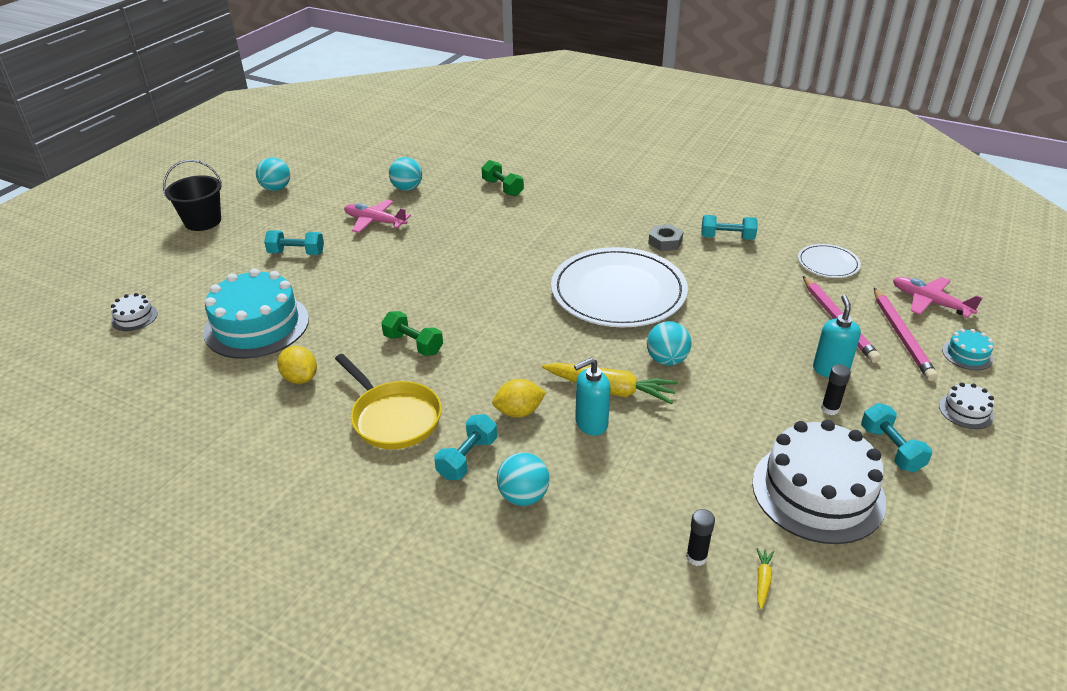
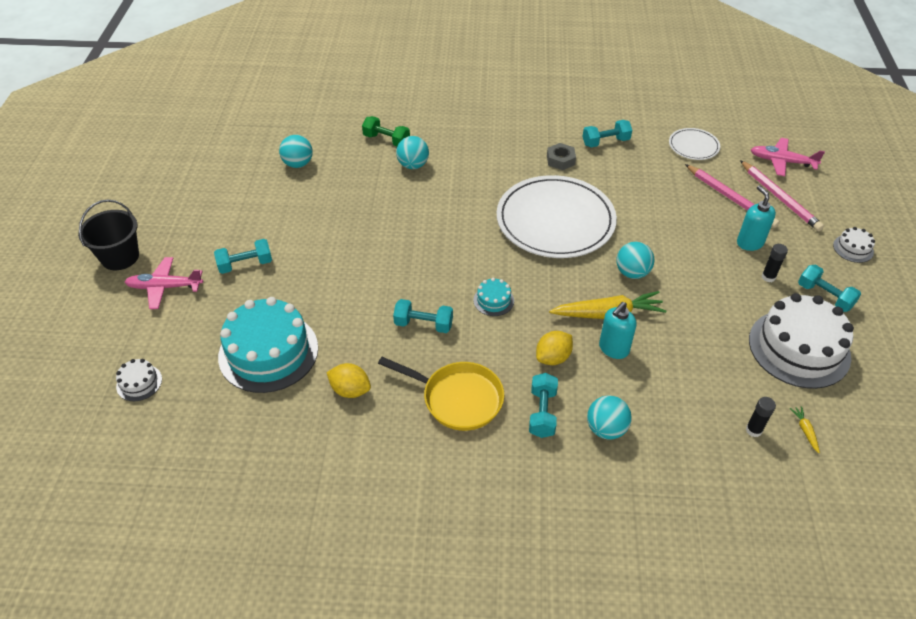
camera: 25 degrees left, 10 degrees up
(276, 188) = (167, 198): turquoise ball -> turquoise ball (413, 165)
(375, 222) = (295, 209): pink plane -> pink plane (165, 287)
(413, 344) = (423, 324): green dumbbell -> turquoise dumbbell
(967, 354) = (829, 200): turquoise cake -> turquoise cake (493, 300)

